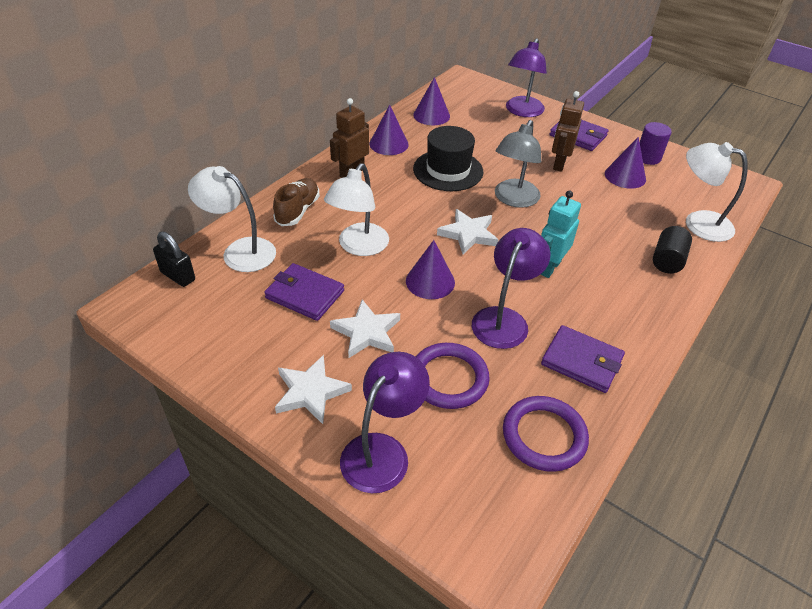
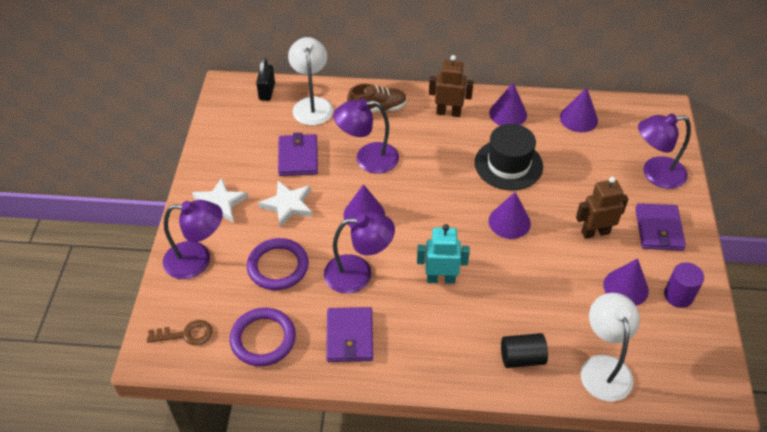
camera: 60 degrees right, 5 degrees up
(358, 247) = (367, 159): white lamp -> purple lamp
(468, 234) = (437, 213): white star -> none
(492, 512) = (186, 334): none -> brown key
(513, 199) = (509, 222): grey lamp -> purple cone

